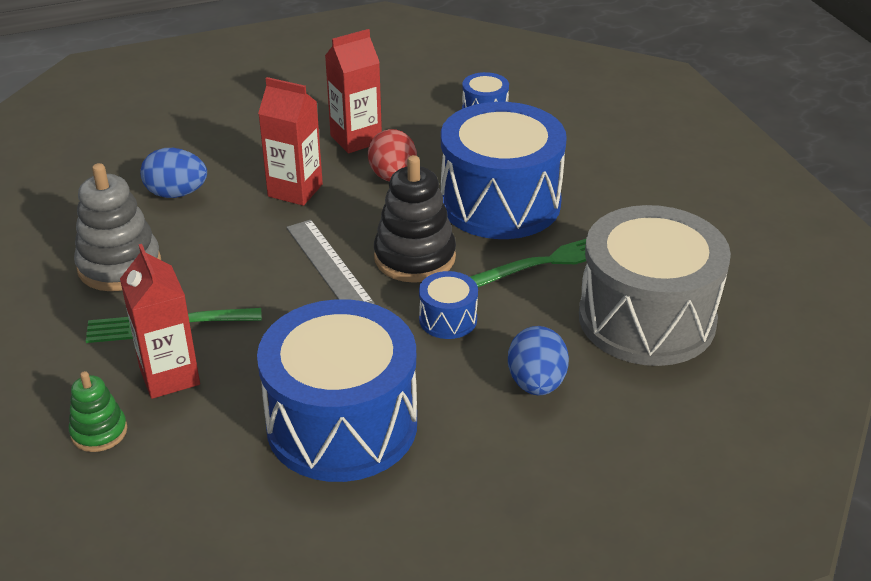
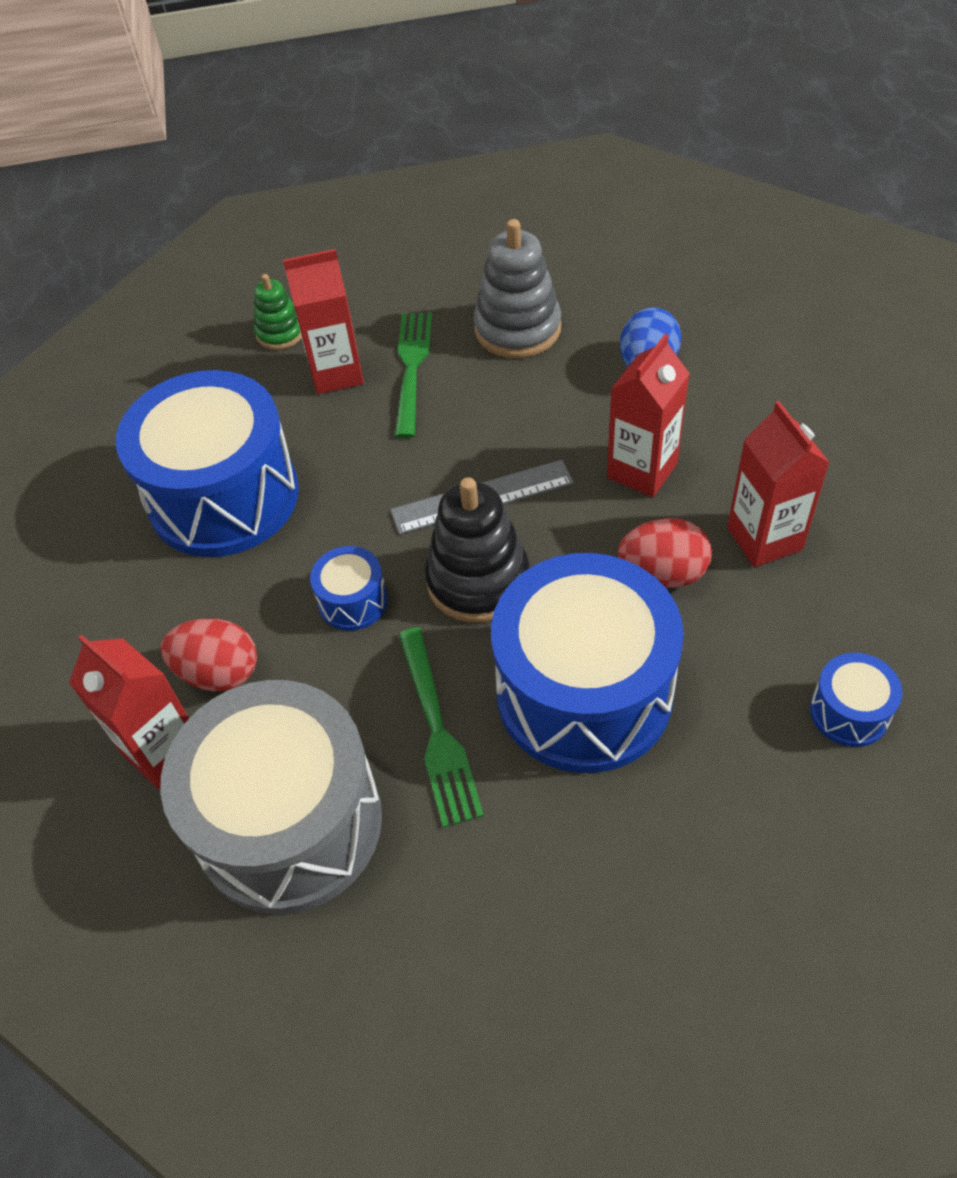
camera: 105 degrees right, 15 degrees up
(536, 383) = (219, 672): blue egg -> red egg
(617, 399) = (163, 750): none -> red carton

